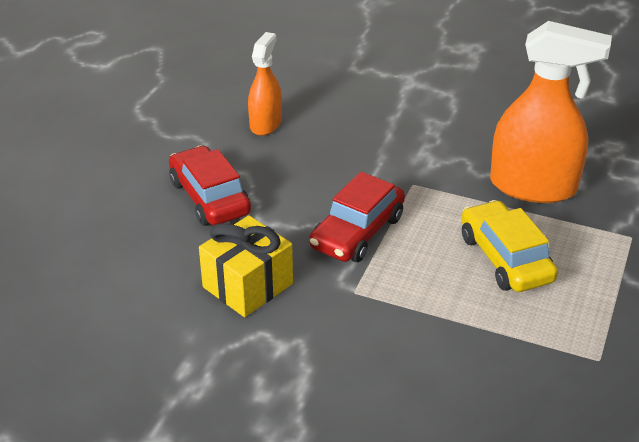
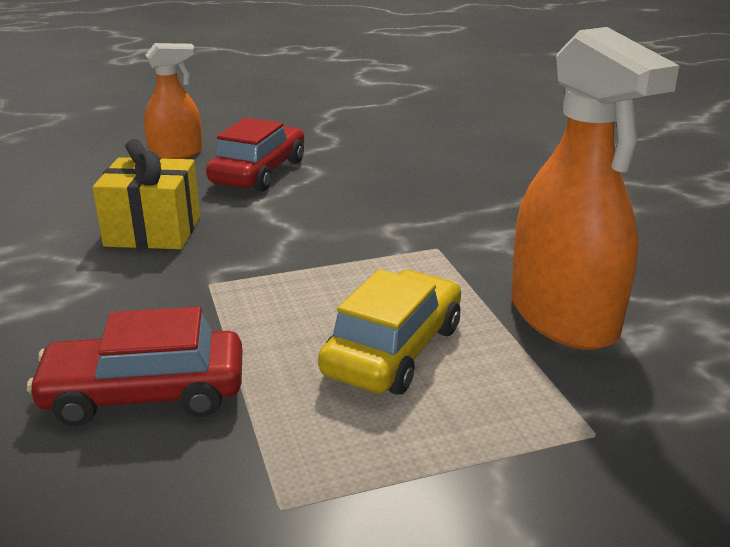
camera: 50 degrees right, 10 degrees down
(265, 124) = (404, 154): orange spray bottle -> orange spray bottle (176, 153)
(357, 232) = (309, 250): red car -> red car (145, 394)

